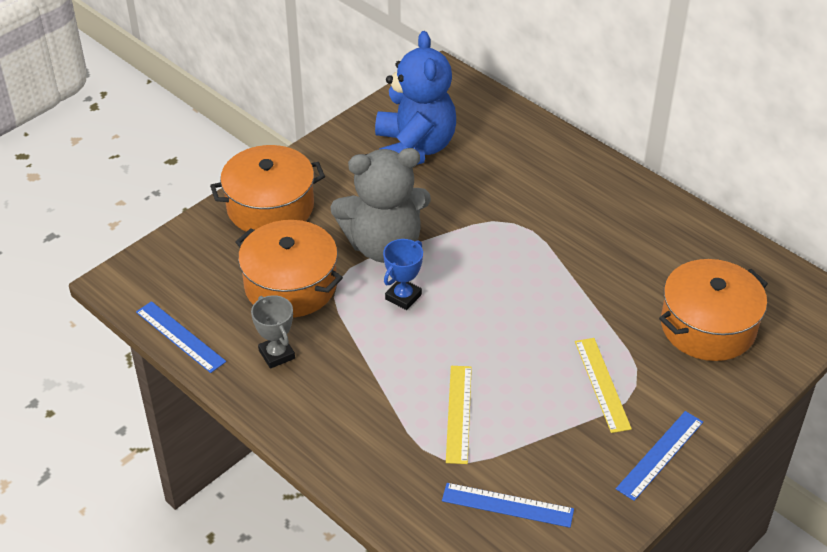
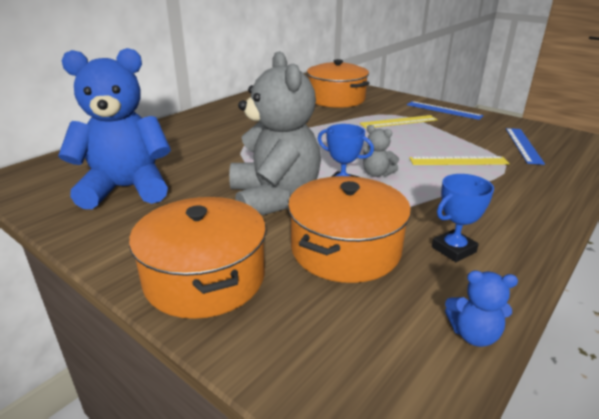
camera: 95 degrees left, 15 degrees down
(180, 337) = (473, 334): blue ruler -> blue teddy bear
(276, 354) = (453, 249): grey trophy -> blue trophy
(430, 329) = (377, 173): none -> grey teddy bear

